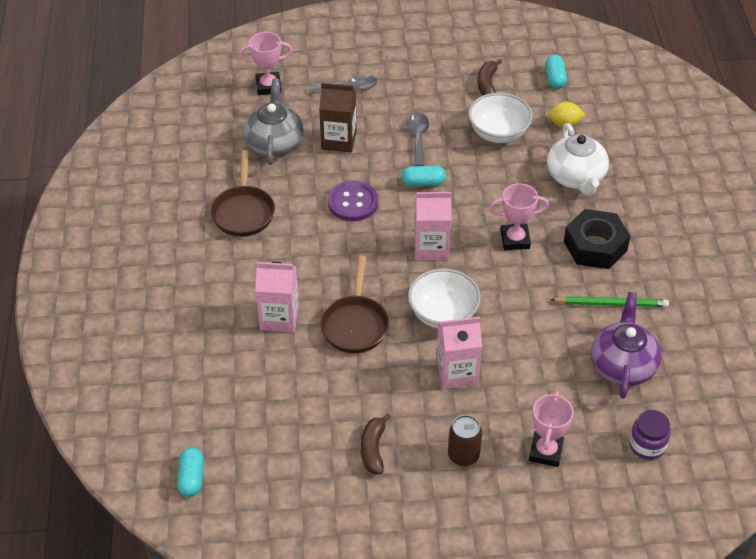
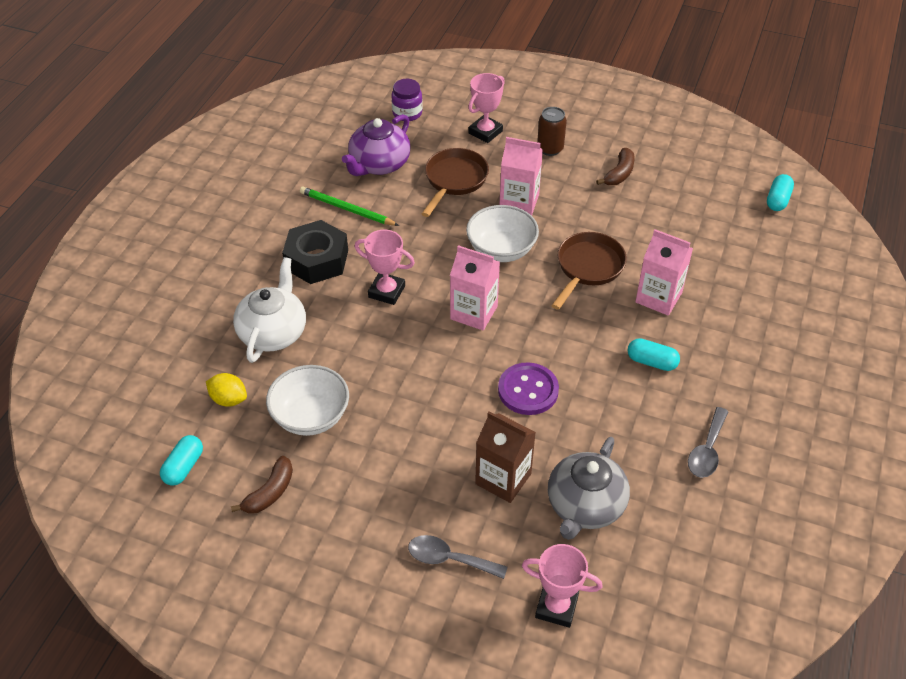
camera: 155 degrees left, 0 degrees up
(243, 212) = (656, 423): brown pan -> brown pan (454, 180)
(418, 138) = (406, 445): grey spoon -> grey spoon (707, 450)
(423, 183) = (437, 385): turquoise capsule -> turquoise capsule (651, 362)

